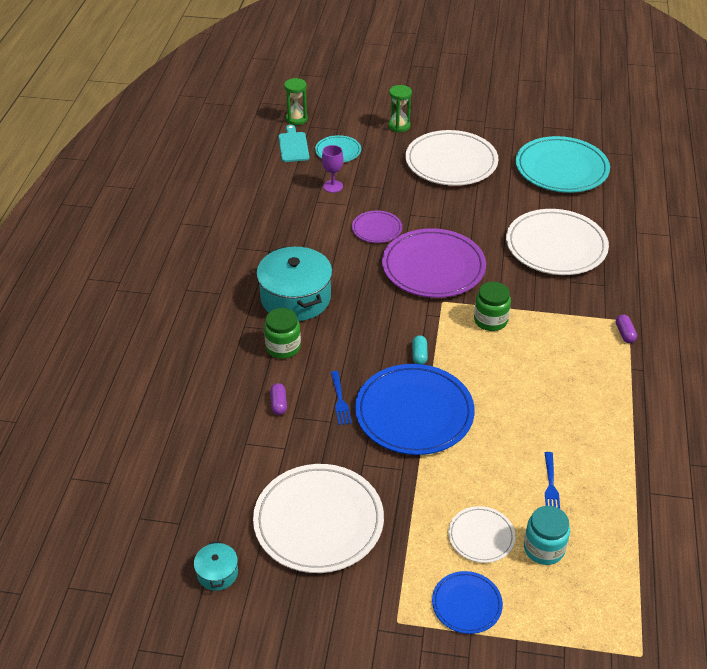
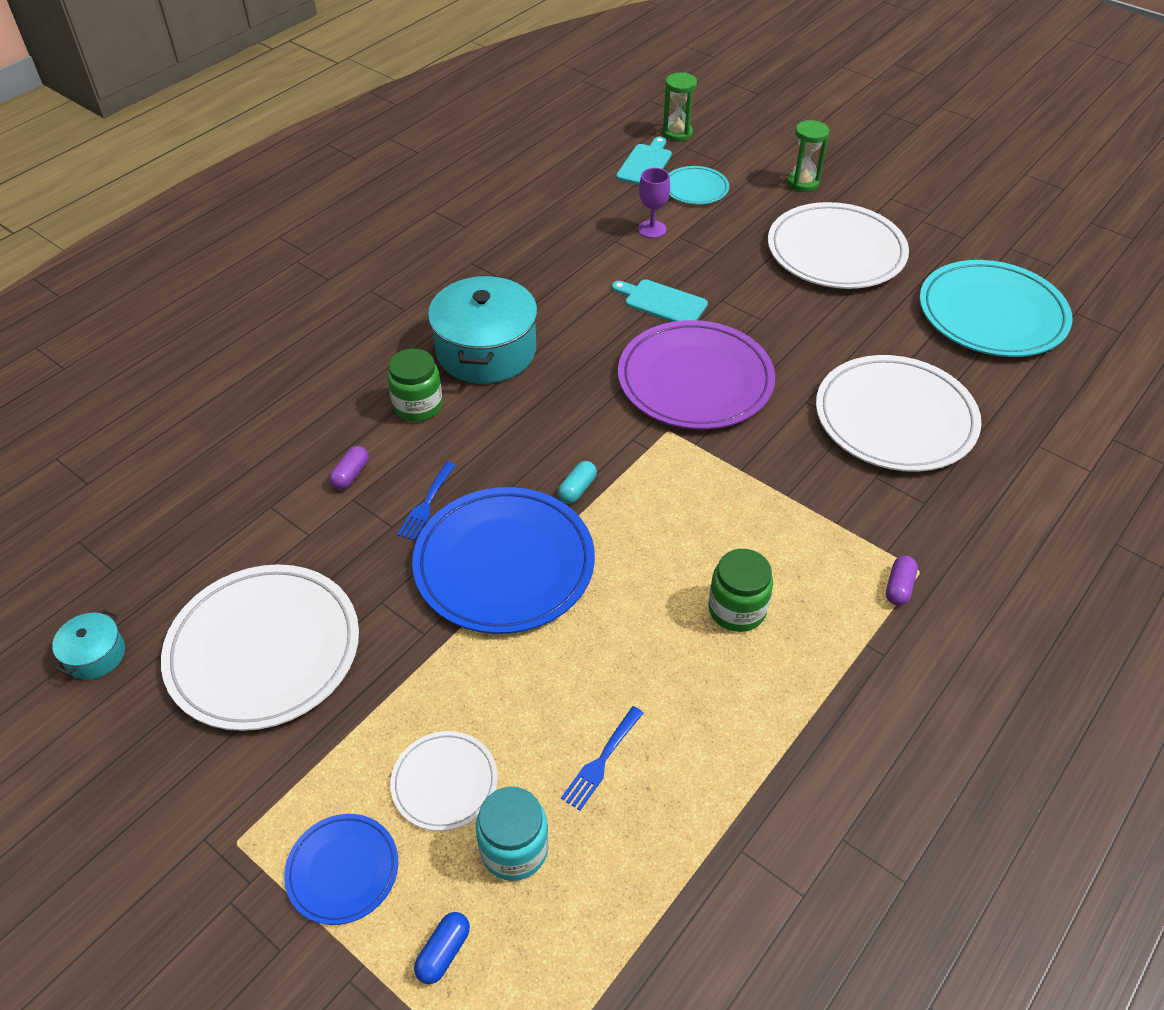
camera: 30 degrees right, 5 degrees up
(377, 229) = (662, 302): purple plate -> turquoise cutting board
(490, 320) = (713, 483): green jar -> green jar (737, 609)
(551, 612) = (443, 952): none -> blue capsule

